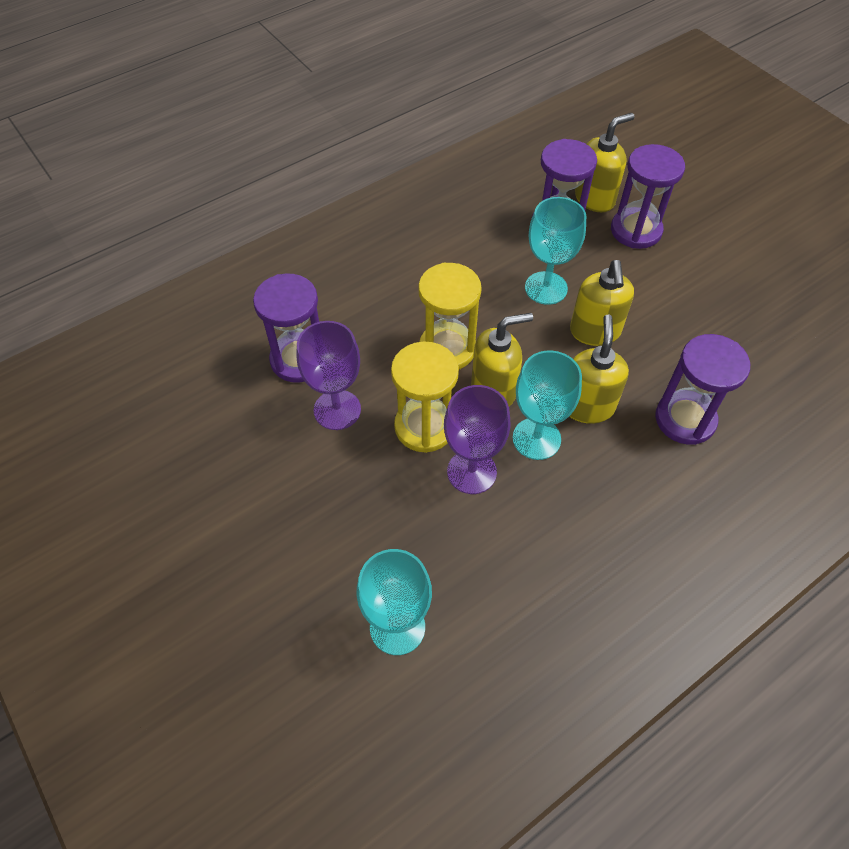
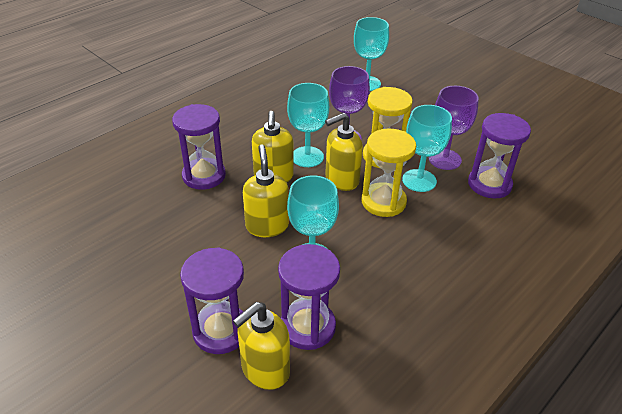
camera: 170 degrees right, 15 degrees down
(389, 377) = (419, 180): none -> turquoise goblet

